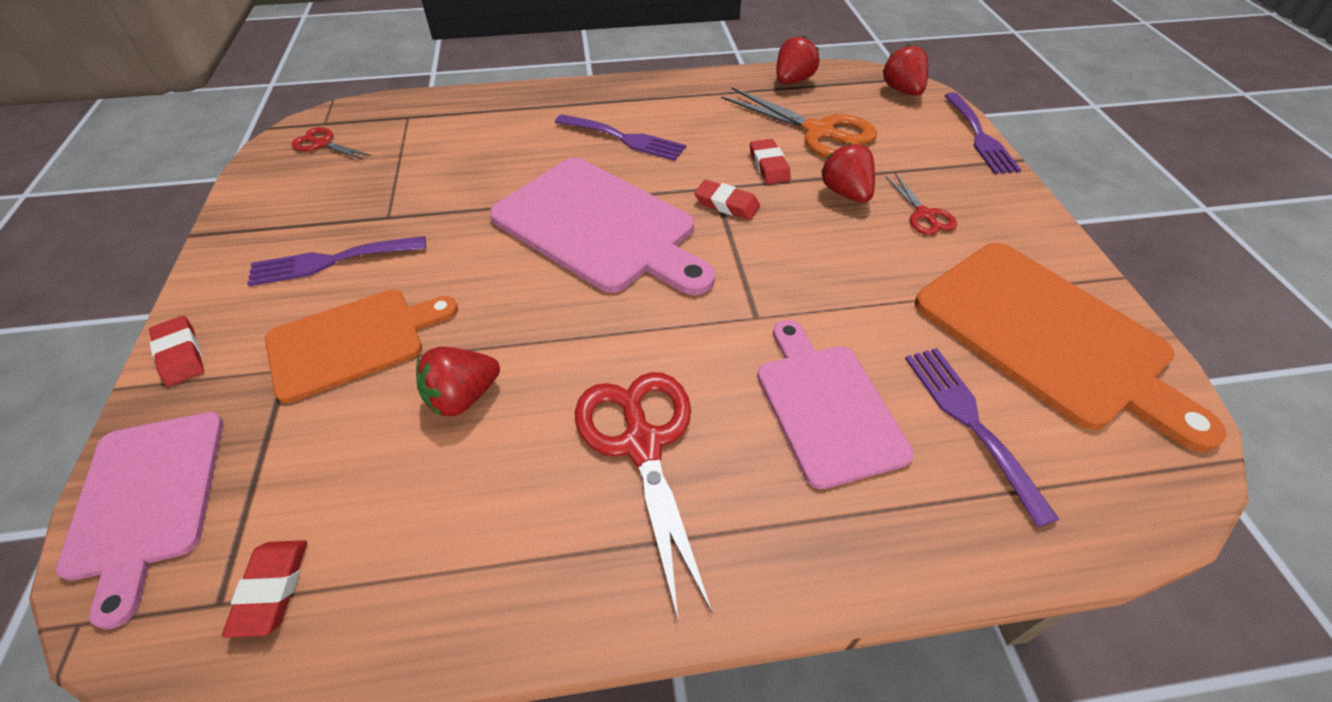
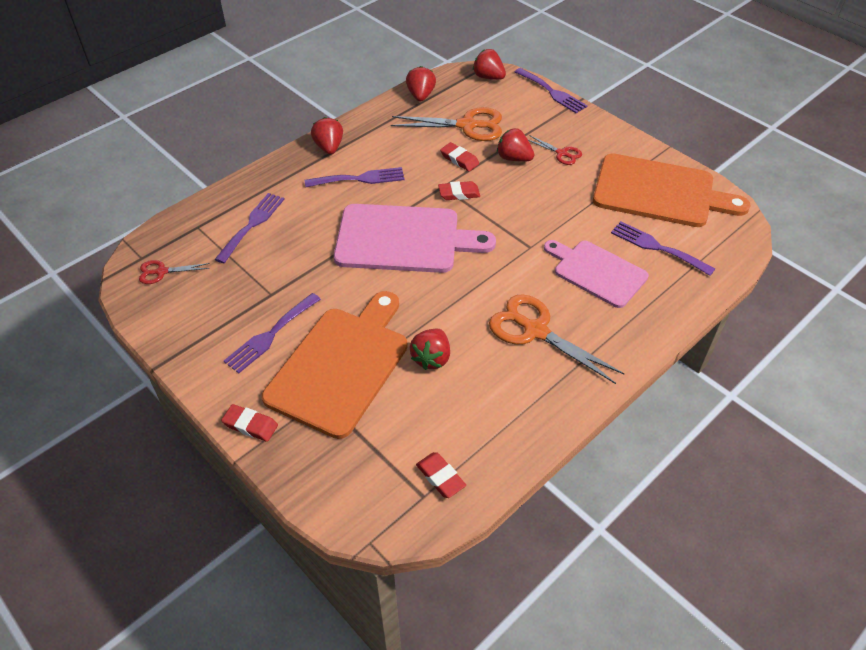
camera: 35 degrees left, 0 degrees up
(146, 499) = (331, 487): pink cutting board -> none
(353, 342) = (341, 366): orange cutting board -> orange cutting board, size x1.53
(459, 137) = (252, 224): none -> purple fork
(627, 94) = (329, 147): none -> red strawberry
(642, 444) = (535, 331): red scissors -> orange scissors

